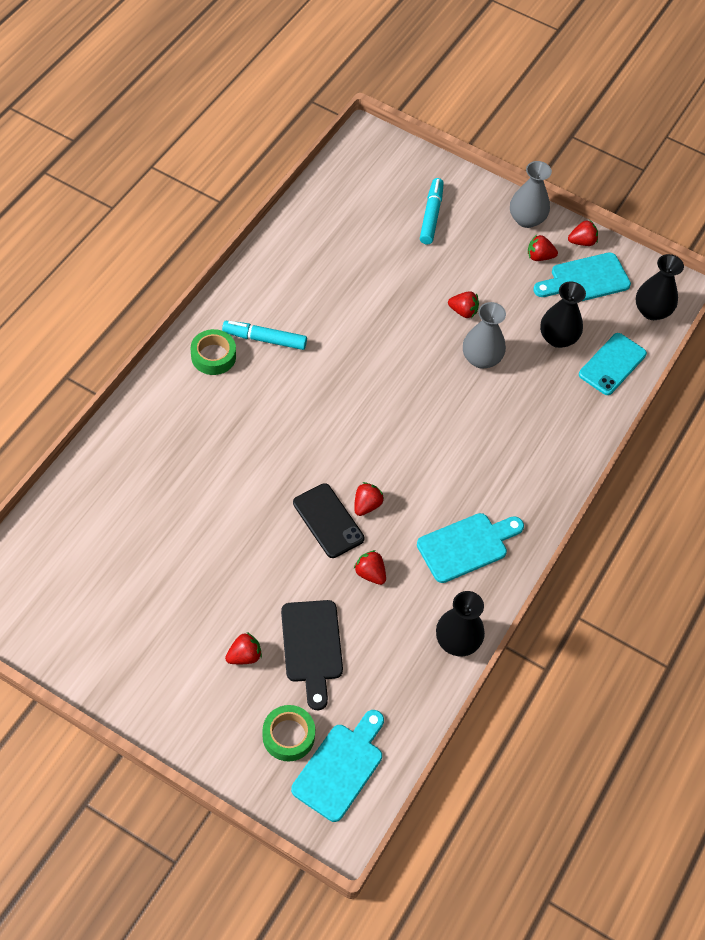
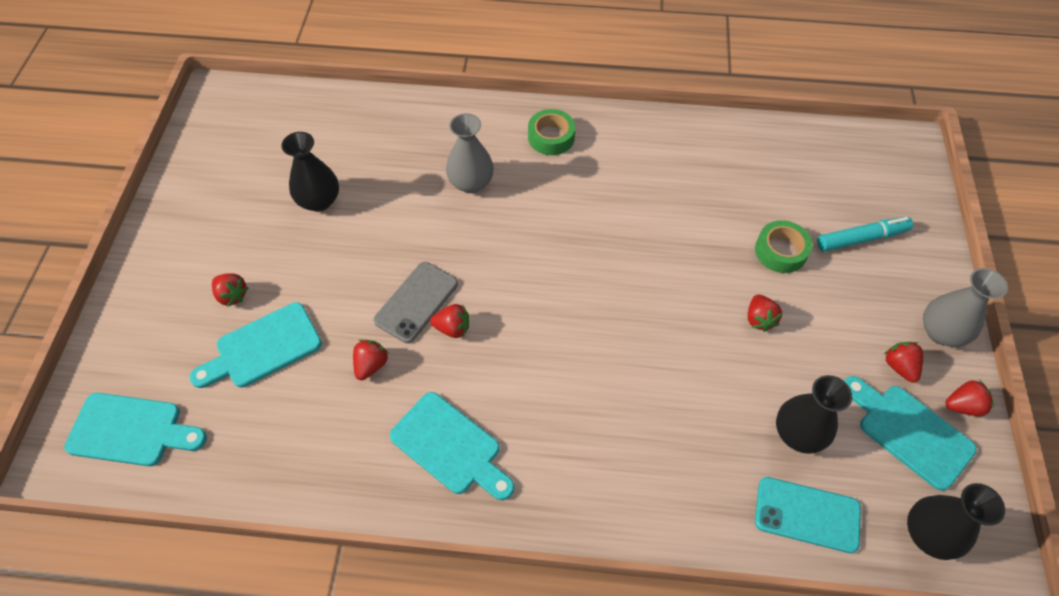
camera: 70 degrees right, 0 degrees up
(264, 339) = (597, 166): turquoise marker -> none
(288, 736) = (155, 368): green tape -> green tape (780, 251)
(312, 647) = (263, 348): black cutting board -> turquoise cutting board
(328, 521) = (416, 302): black phone -> grey phone
(457, 641) = (322, 486): black vase -> black vase (319, 201)
(481, 358) = (709, 362): grey vase -> grey vase (471, 183)
(582, 242) = (962, 406): red strawberry -> red strawberry turned 60 degrees counterclockwise

